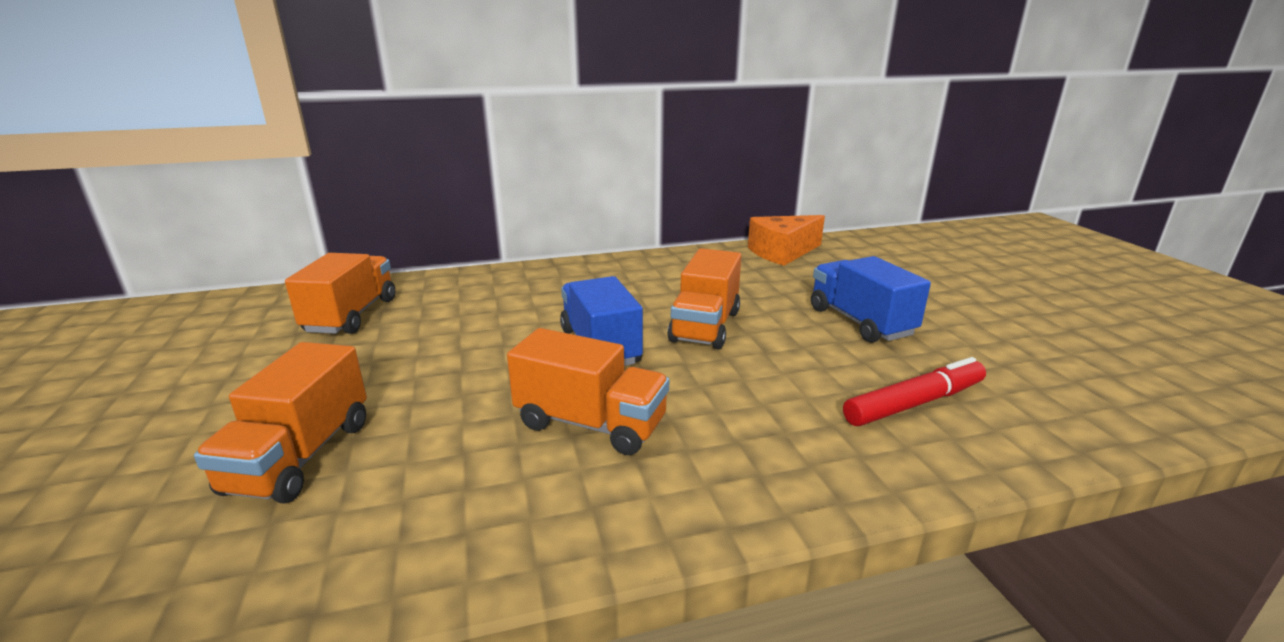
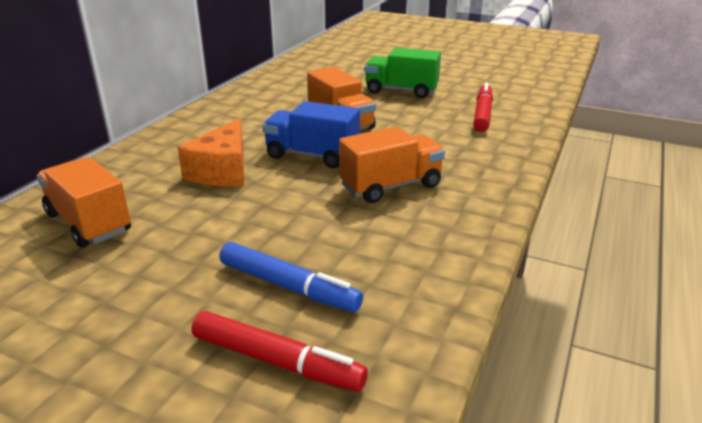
camera: 50 degrees left, 5 degrees up
(147, 514) = (276, 361): none -> red marker
(300, 456) = (288, 286): orange truck -> blue marker
(782, 252) = (293, 70): orange cheese -> orange cheese (222, 171)
(860, 322) = (401, 91): blue truck -> green truck

